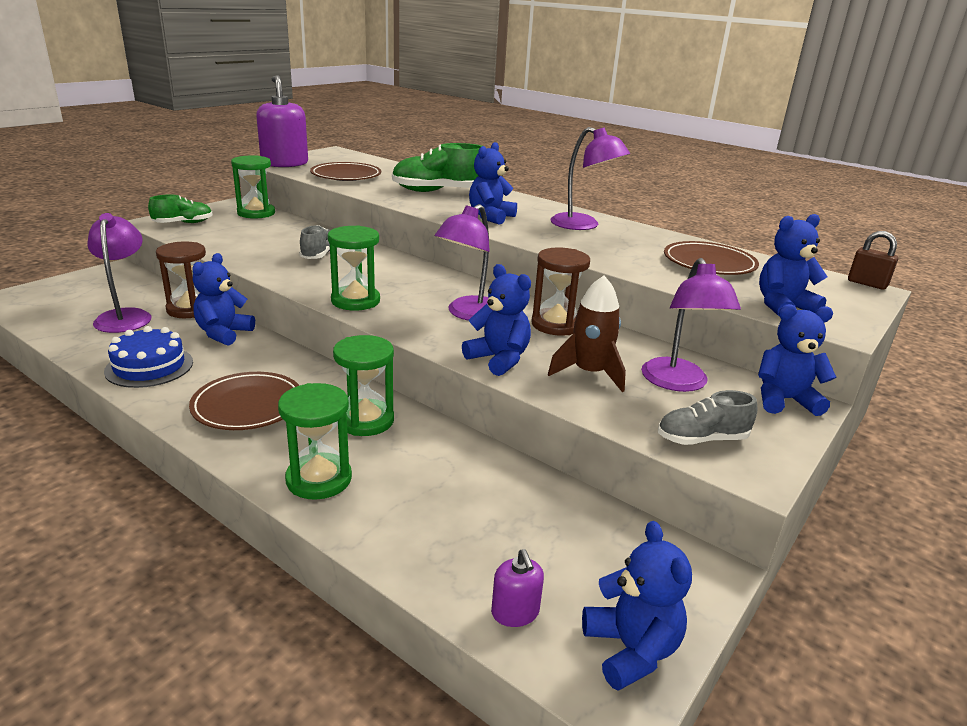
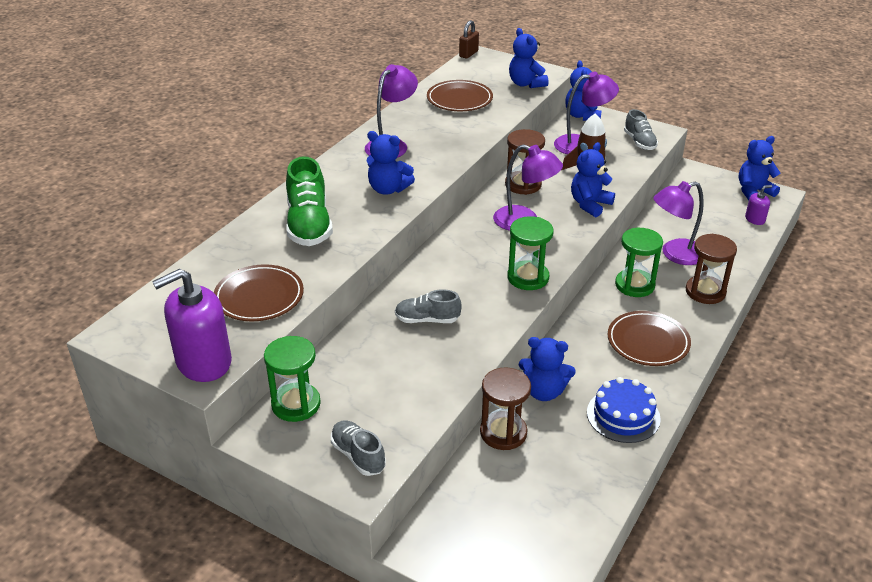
camera: 95 degrees left, 10 degrees up
(125, 316) = (539, 475): purple lamp -> purple lamp (675, 254)
(183, 223) = (358, 456): green shoe -> grey shoe
(319, 479) = (705, 292): green hourglass -> brown hourglass

